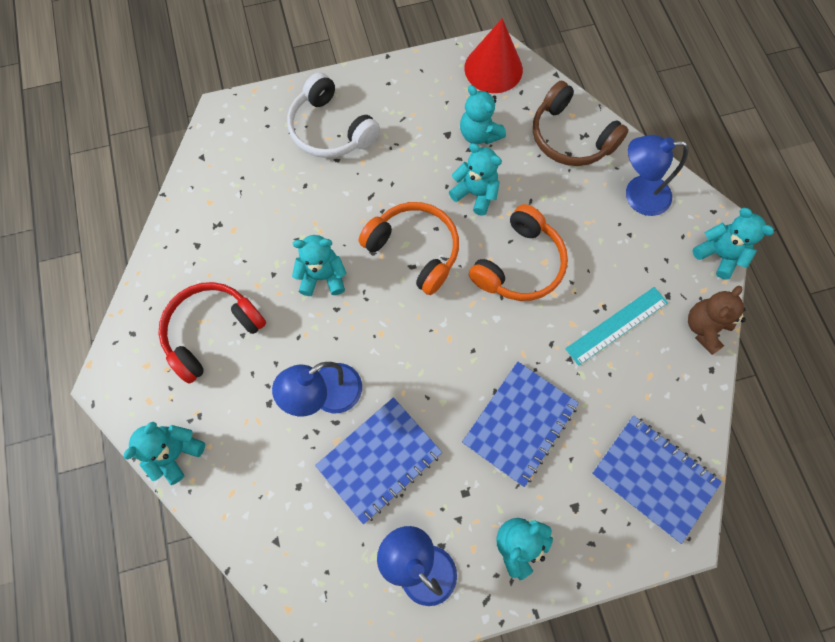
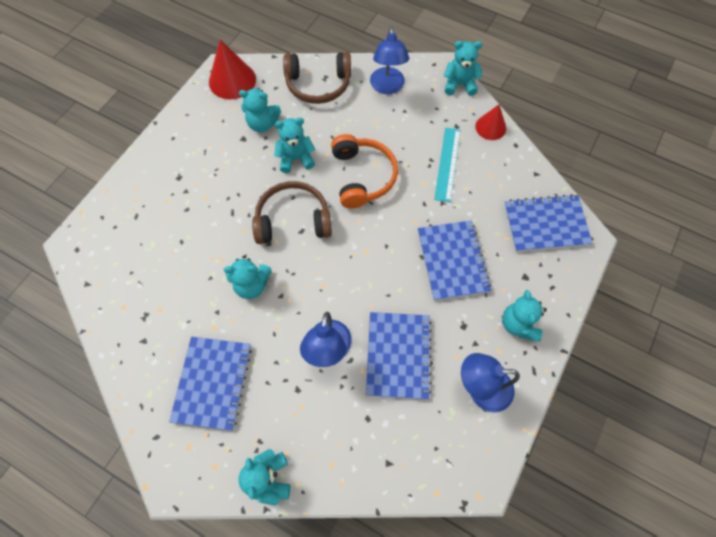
camera: 45 degrees left, 5 degrees down
(212, 331) = (213, 383): red headphones -> blue notebook
(323, 277) = (252, 285): turquoise teddy bear -> turquoise teddy bear turned 135 degrees counterclockwise
(331, 130) = (163, 194): white headphones -> none
(414, 250) = (293, 220): orange headphones -> brown headphones
(637, 196) = (387, 87): blue lamp -> blue lamp turned 45 degrees counterclockwise
(704, 328) = (490, 127): brown teddy bear -> red cone

